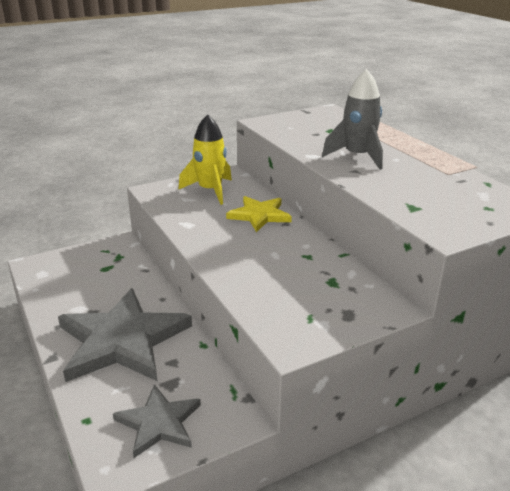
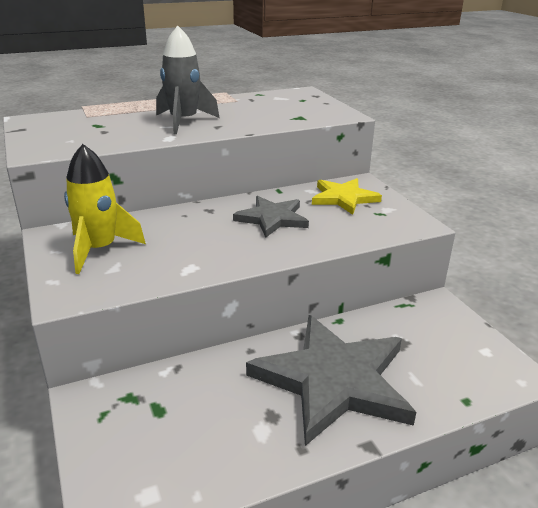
camera: 85 degrees left, 0 degrees up
(159, 423) = (456, 348): grey star -> grey star (272, 218)
(259, 215) = (186, 222): yellow star -> yellow star (343, 198)

